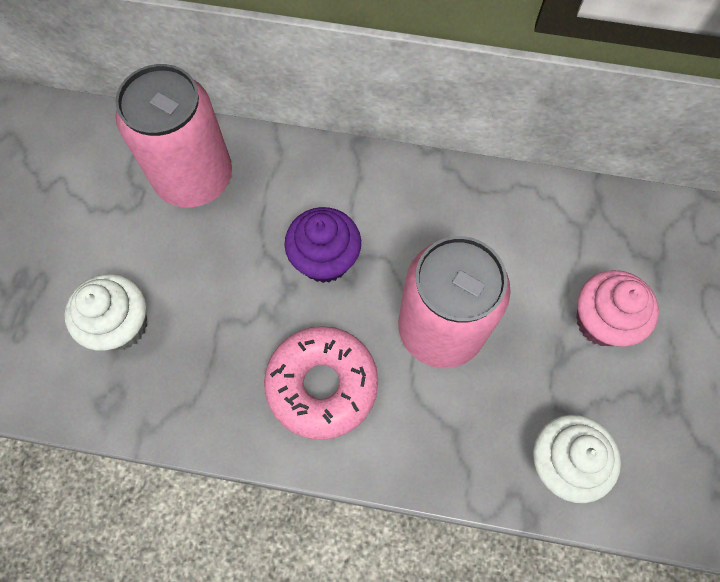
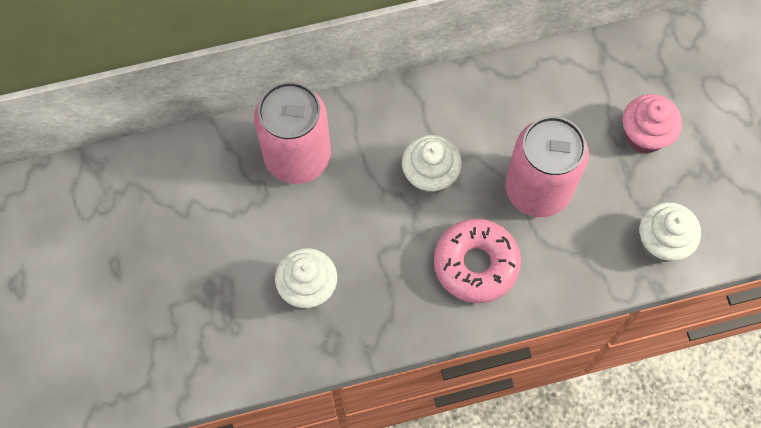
camera: 25 degrees left, 0 degrees up
(325, 259) = (430, 176): purple cupcake -> white cupcake

